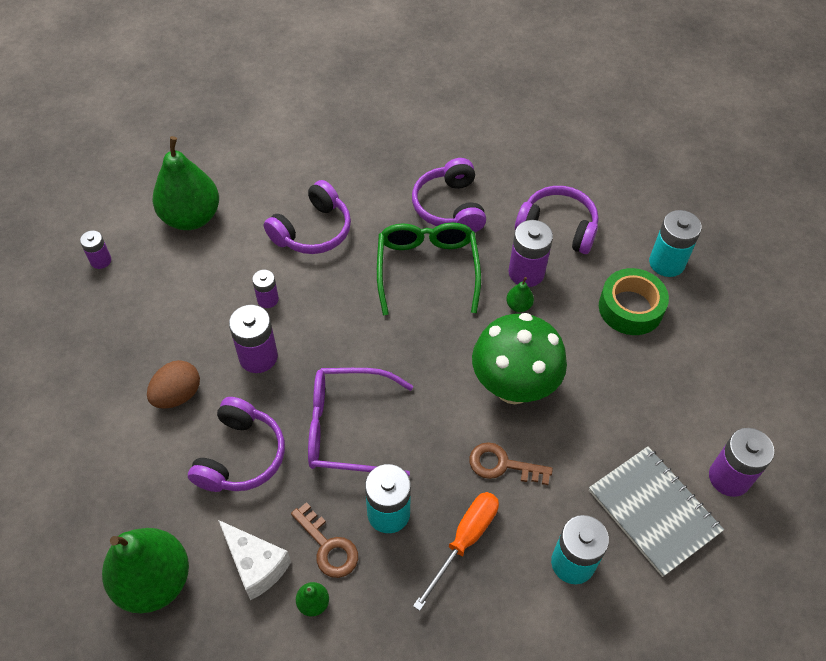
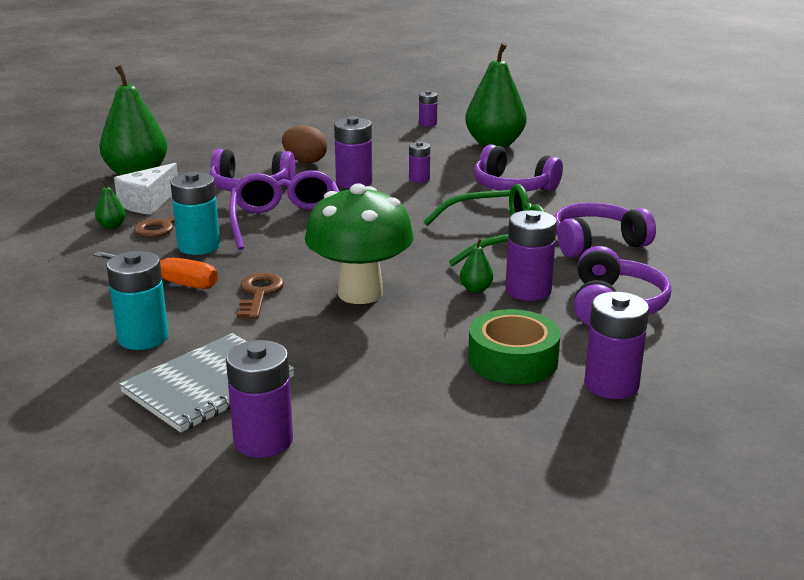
camera: 80 degrees right, 30 degrees down
(666, 263) = (611, 385): turquoise battery -> purple battery

